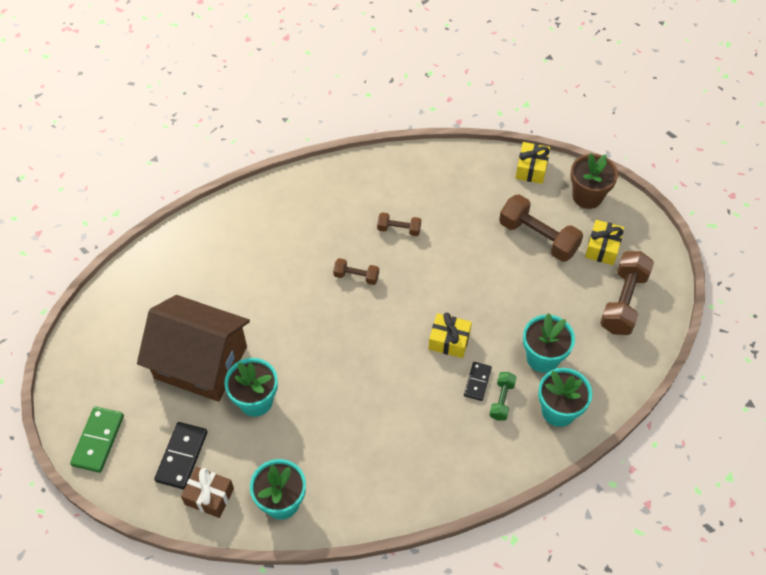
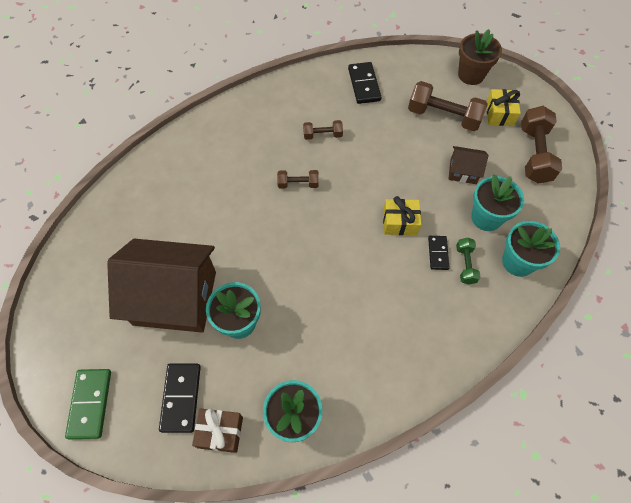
camera: 15 degrees left, 5 degrees up
(463, 182) = (364, 84): none -> black domino
(531, 169) = (417, 62): yellow gift -> none
(536, 303) = (463, 171): none -> brown house

